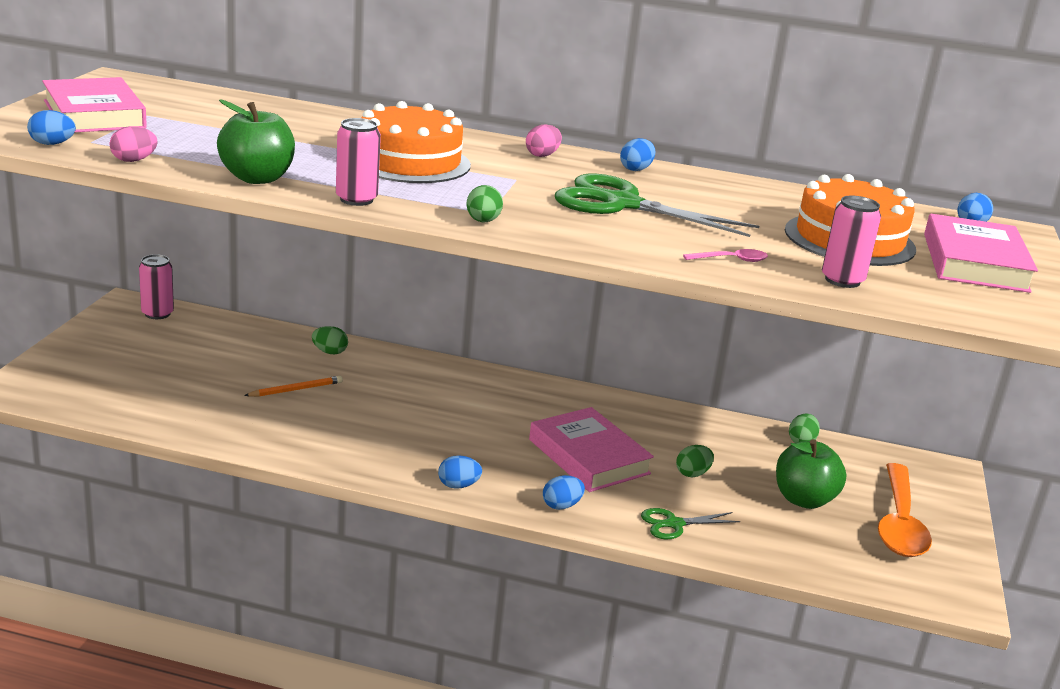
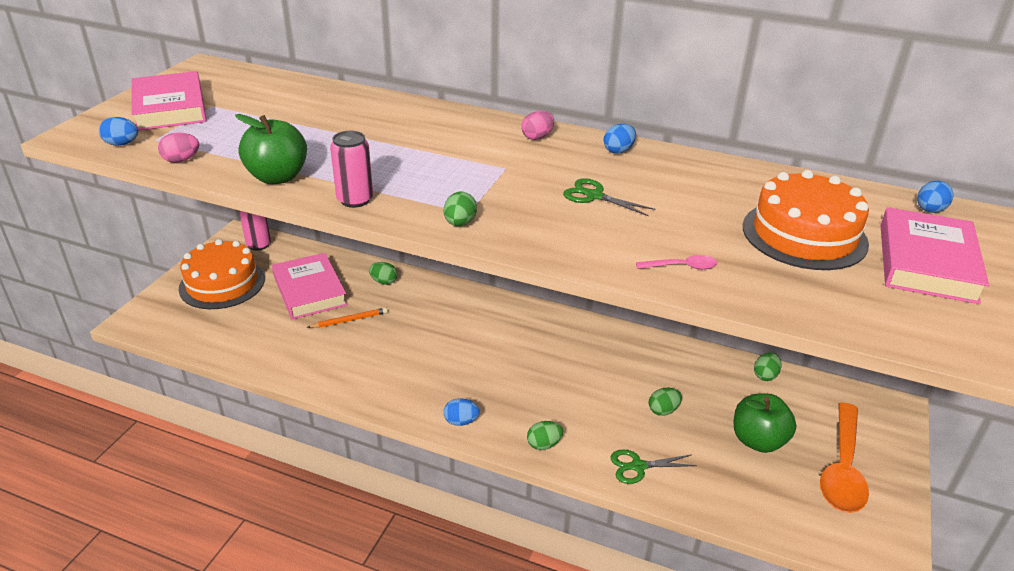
camera: 10 degrees right, 10 degrees up
(409, 162) = (416, 151): orange cake -> orange cake (222, 283)
(561, 506) = (544, 444): blue egg -> green egg
(588, 456) = (576, 391): pink book -> pink book (309, 290)
(622, 204) = (594, 196): green scissors -> green scissors, size x0.51
(842, 280) = (787, 292): pink can -> none

